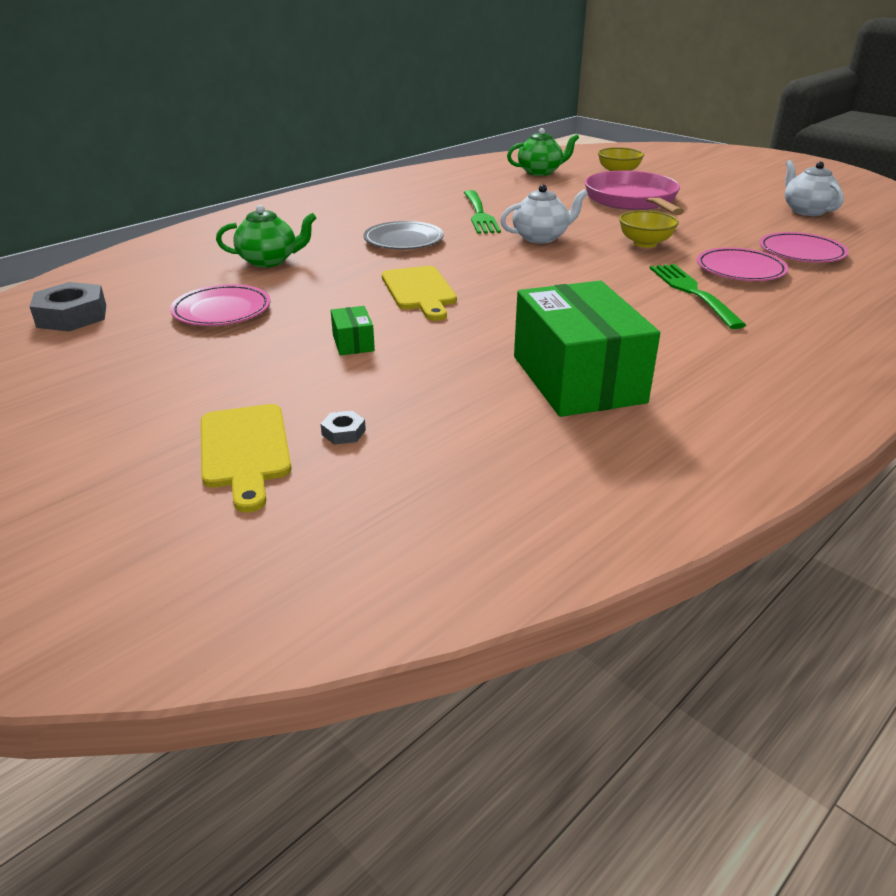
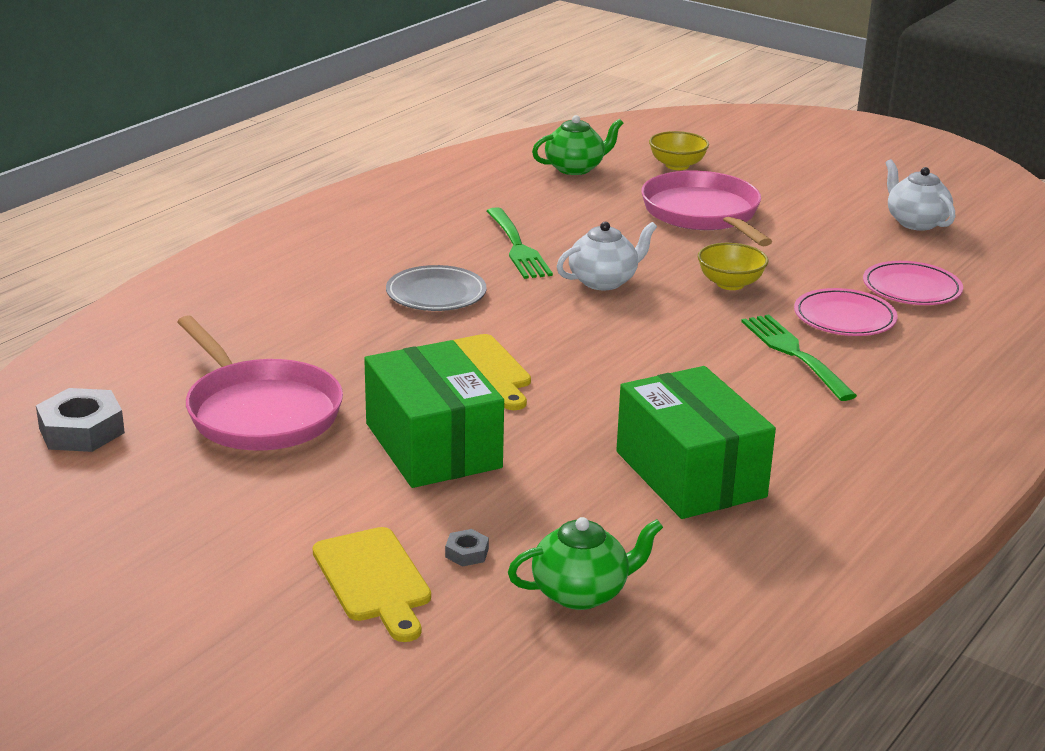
camera: 10 degrees left, 5 degrees down
(222, 311) = (260, 412): pink plate -> pink pan
(269, 261) = (281, 335): green teapot -> green teapot (581, 593)
(353, 343) = (433, 445): green box -> green box, size x2.45

